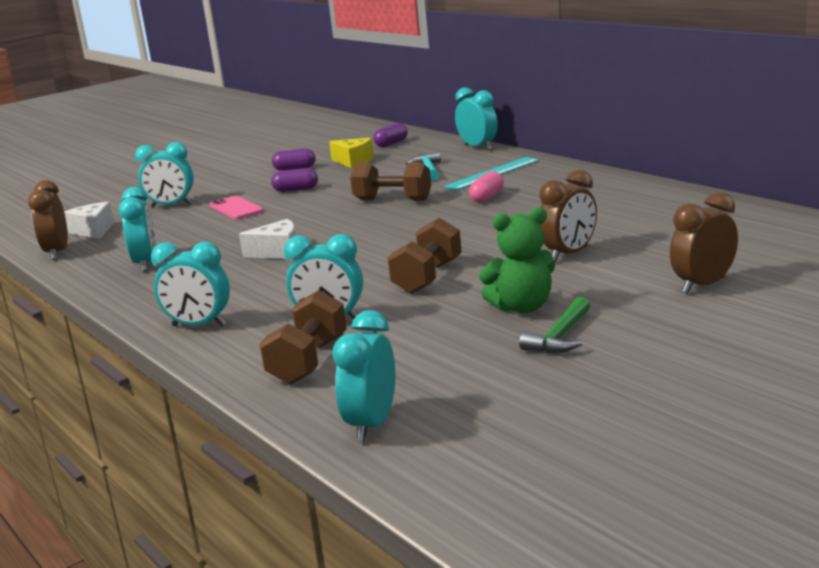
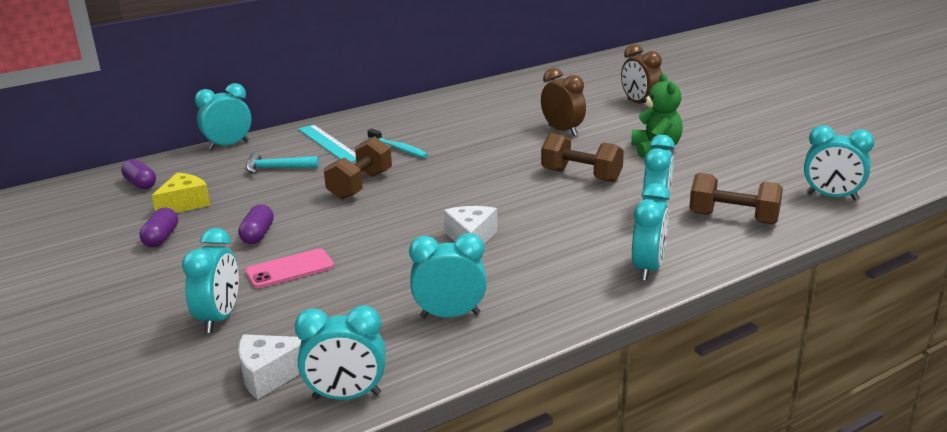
camera: 85 degrees left, 5 degrees up
(57, 253) = (346, 396): brown clock -> turquoise clock
(487, 197) = (399, 148): pink capsule -> turquoise toothbrush
(560, 336) = (707, 142): green hammer -> none

